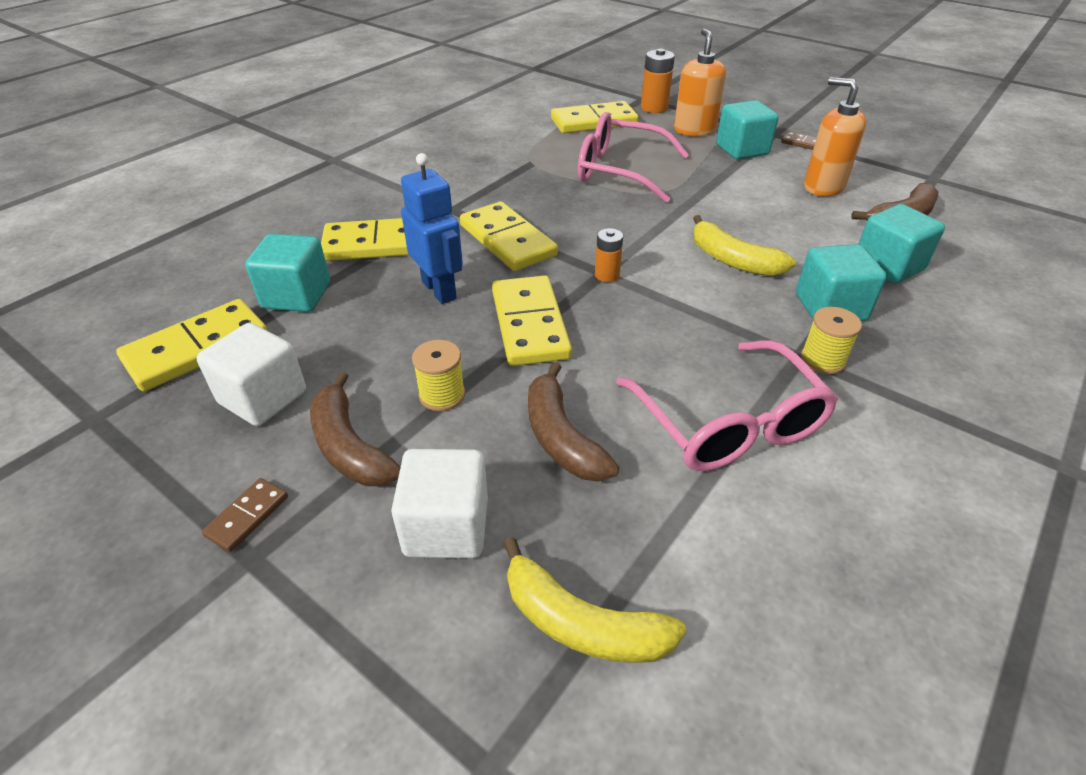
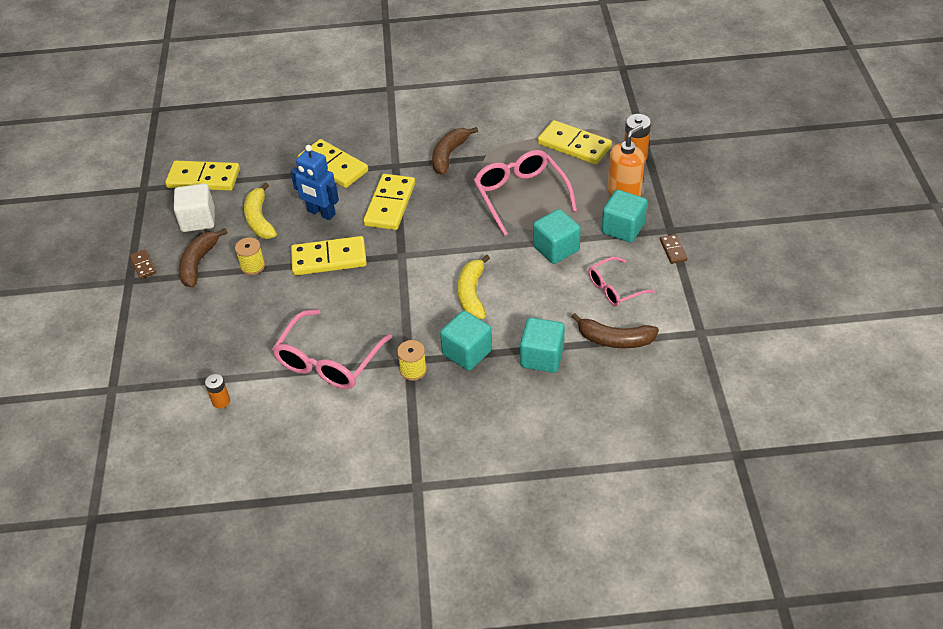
camera: 50 degrees right, 5 degrees up
(247, 516) = (143, 265): brown domino -> brown domino turned 75 degrees clockwise
(297, 296) = (266, 175): turquoise cube -> turquoise cube (556, 248)
(439, 290) = (321, 213): blue robot -> blue robot turned 105 degrees clockwise
(446, 527) = (188, 317): white cube -> none
(529, 324) = (329, 258): yellow domino -> yellow domino turned 45 degrees clockwise
(561, 437) = (265, 316): brown banana -> brown banana (449, 155)
(582, 623) = (181, 378): yellow banana -> yellow banana (259, 219)
(607, 275) = (400, 258): orange battery -> orange battery (221, 401)
(823, 187) = (615, 288): orange soap dispenser -> pink glasses

